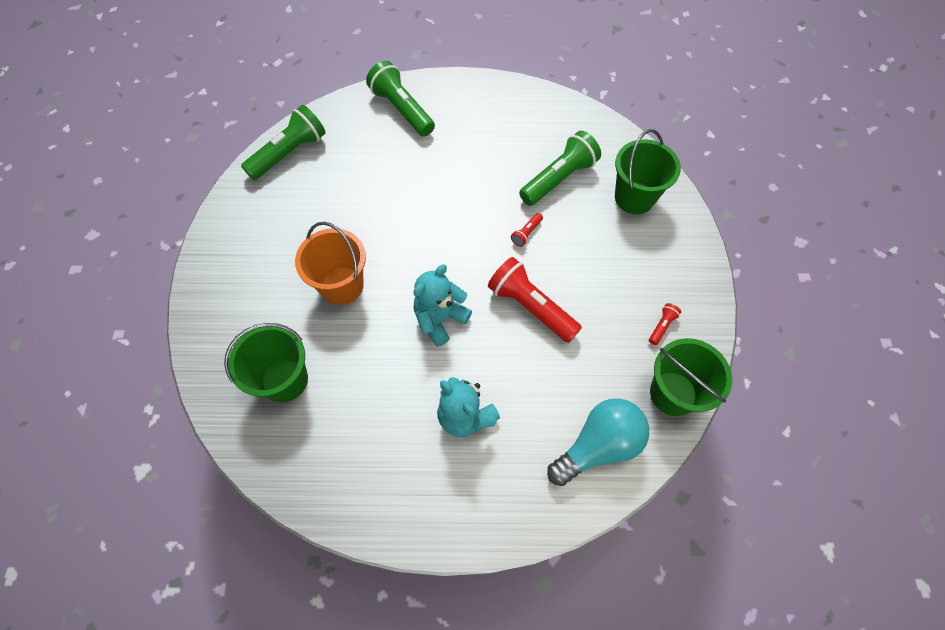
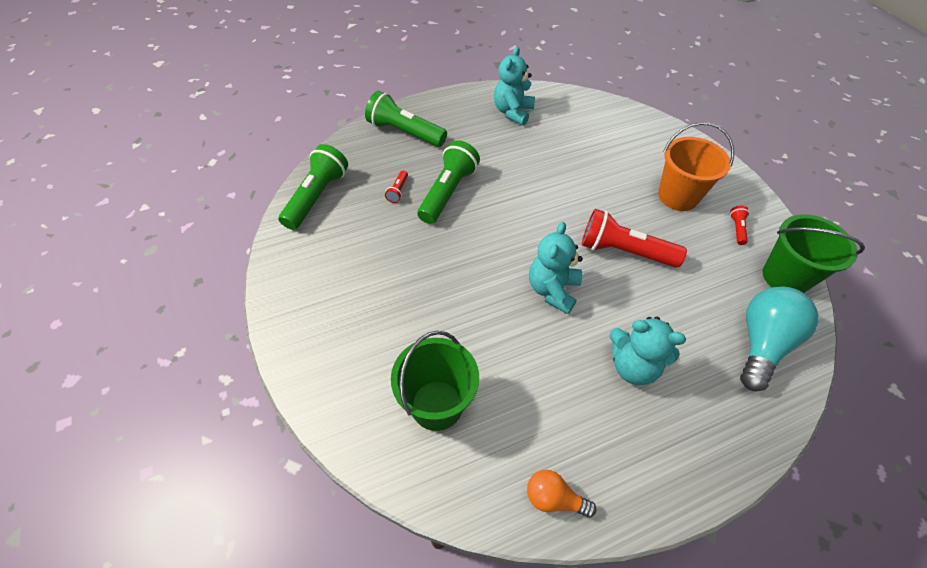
camera: 25 degrees left, 10 degrees down
(330, 492) = (554, 498): none -> orange light bulb
(342, 285) = (441, 294): orange bucket -> orange bucket (678, 196)
(519, 119) = (512, 112): none -> turquoise teddy bear
(526, 233) = (579, 195): red flashlight -> red flashlight (398, 191)
(559, 178) = (575, 146): green flashlight -> green flashlight (448, 192)
(634, 197) = (644, 142): green bucket -> none

